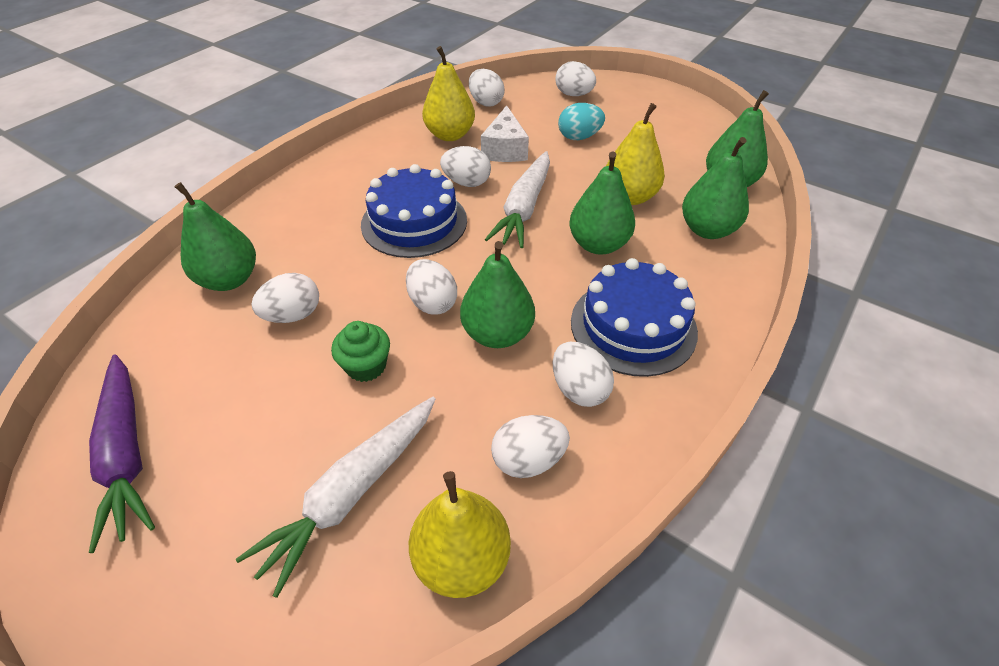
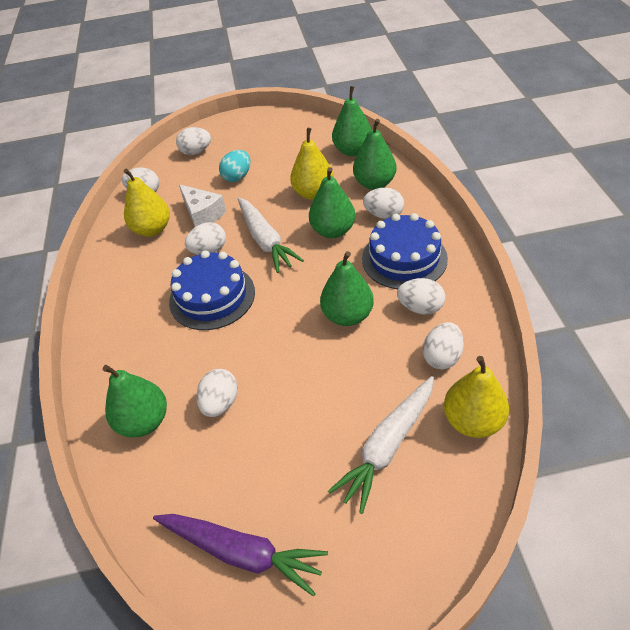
camera: 40 degrees left, 0 degrees up
(352, 492) = (388, 445): white carrot -> white carrot turned 45 degrees clockwise
(366, 366) = (305, 389): green cupcake -> none
(432, 303) = (291, 329): white egg -> white egg (384, 215)

